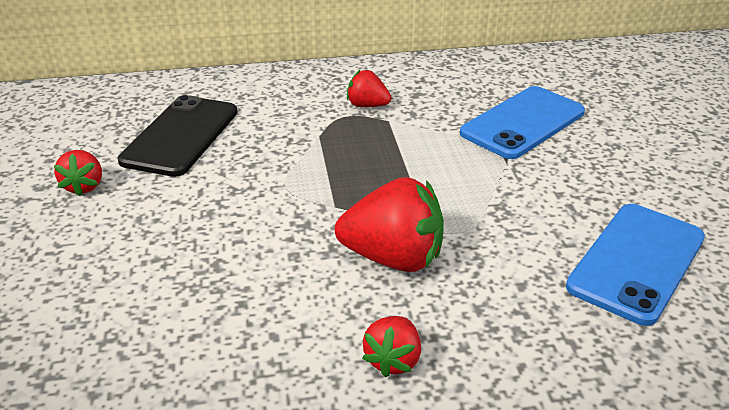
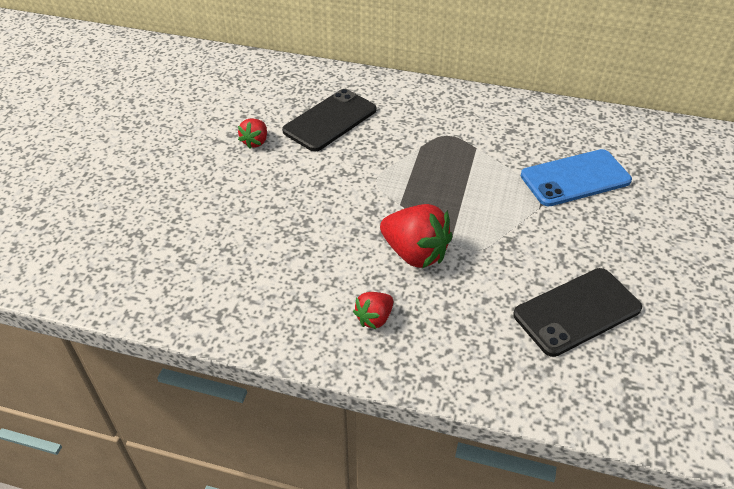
camera: 25 degrees right, 10 degrees up
(367, 105) = (468, 131): red strawberry -> none
(636, 262) = (577, 311): blue phone -> black phone

